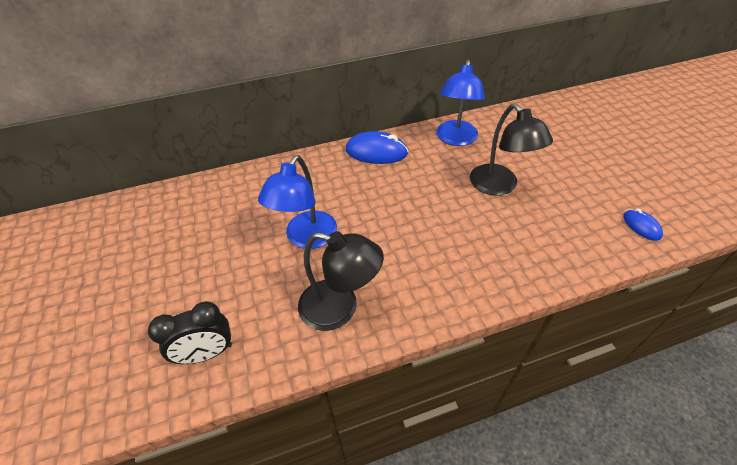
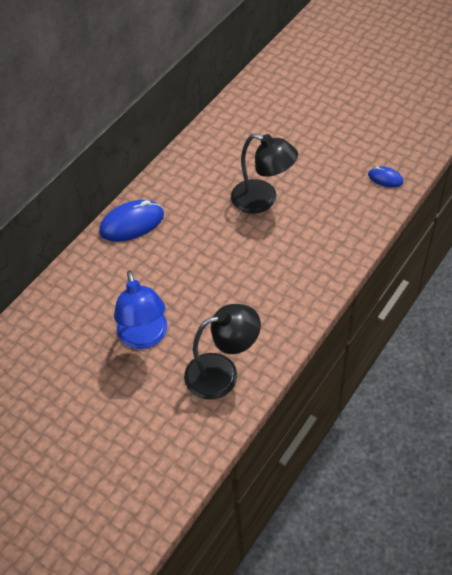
camera: 35 degrees left, 5 degrees up
(207, 353) = (154, 467): black clock -> none
(455, 139) = (192, 172): blue lamp -> none

